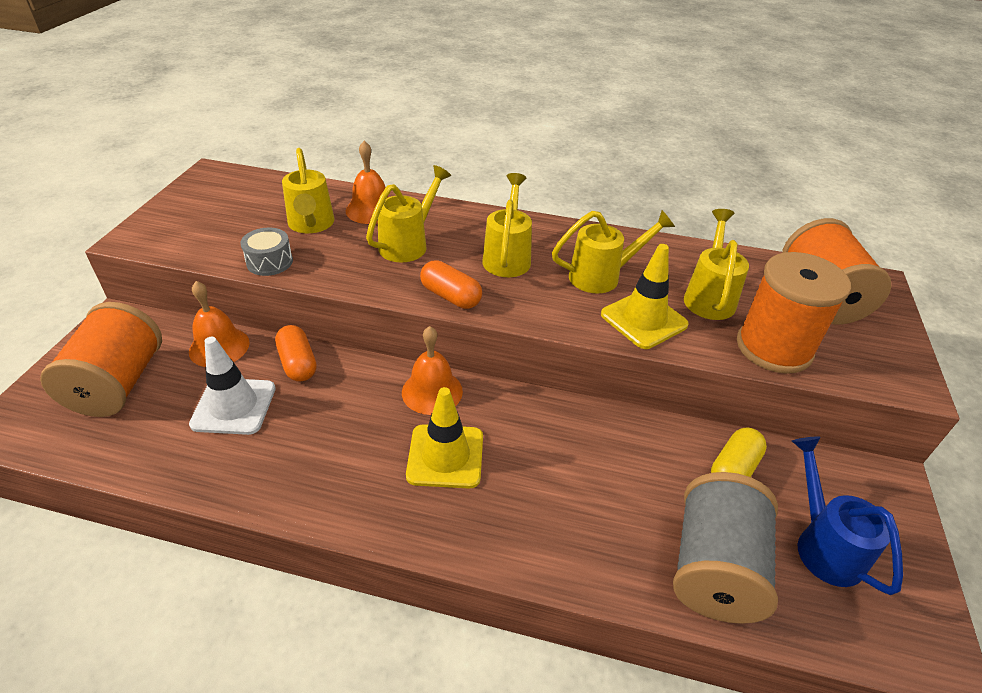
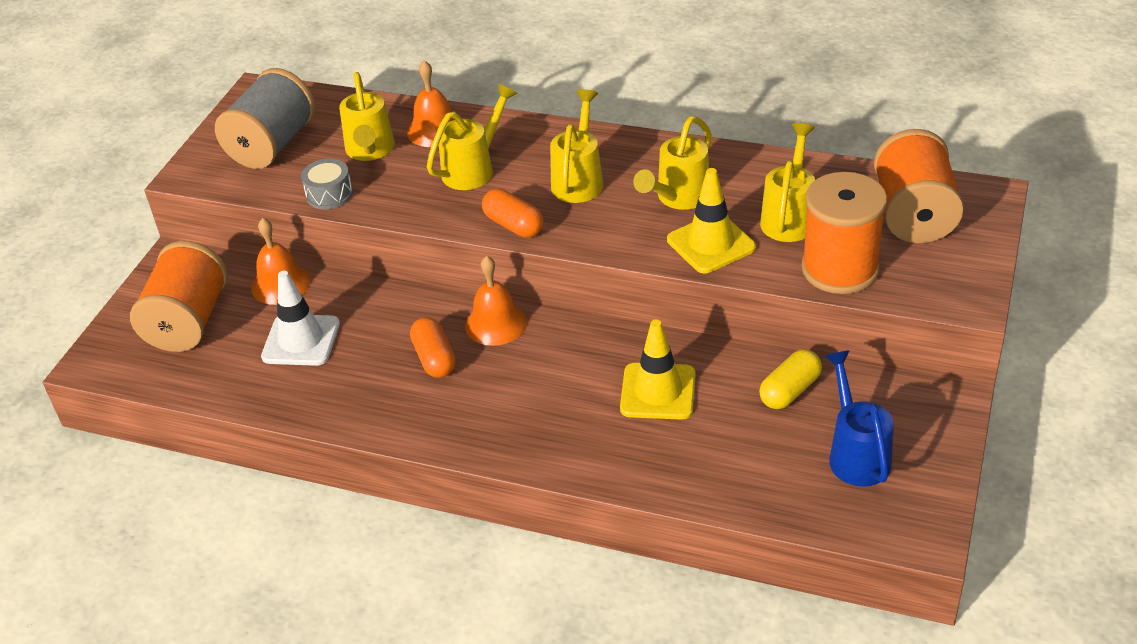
camera: 10 degrees right, 0 degrees up
(298, 363) = (361, 299): orange capsule -> orange capsule (434, 358)
(445, 456) = (504, 382): yellow traffic cone -> yellow traffic cone (658, 392)
(602, 276) = (678, 198): yellow watering can -> yellow watering can turned 135 degrees clockwise
(714, 567) = (743, 471): grey spool -> grey spool (272, 145)

